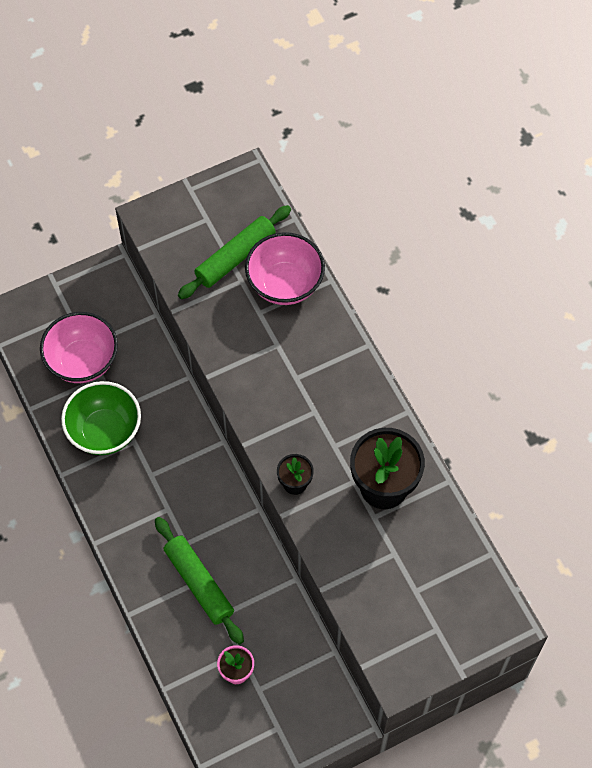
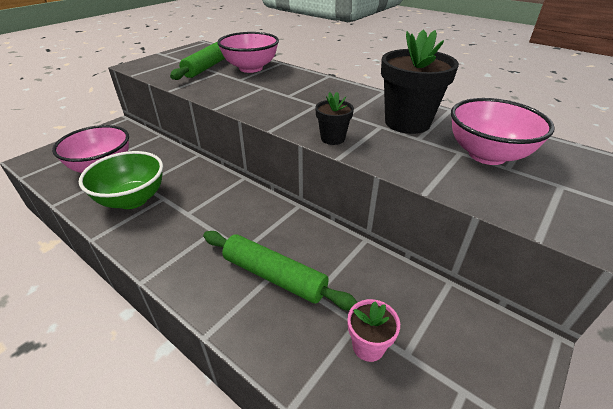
camera: 25 degrees left, 25 degrees down
(414, 568) = (487, 155): none -> pink bowl

